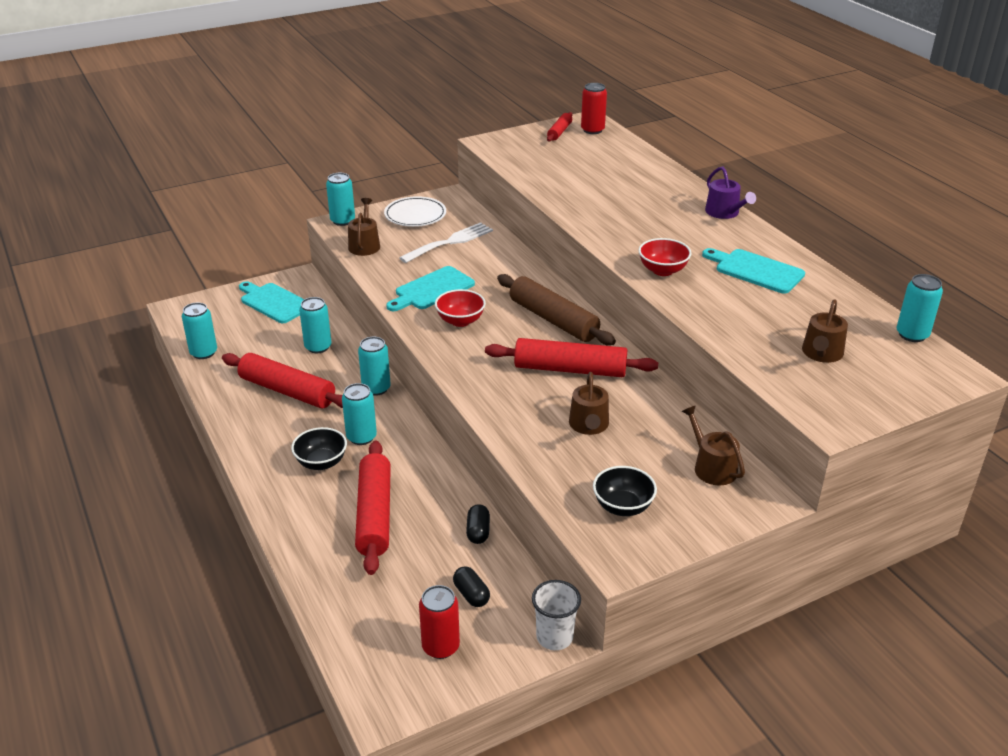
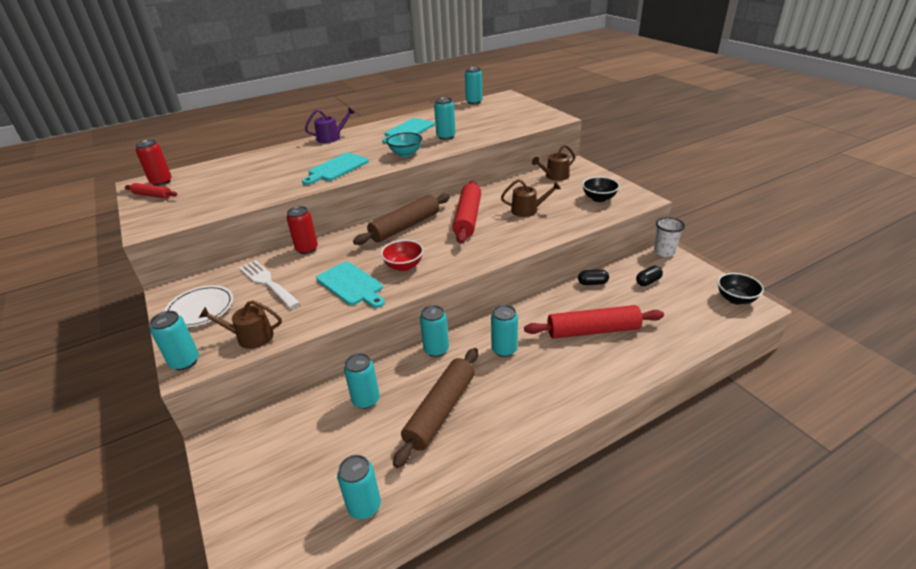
camera: 90 degrees left, 0 degrees up
(274, 302) = (266, 456): turquoise cutting board -> turquoise cutting board (336, 168)
(287, 391) = (440, 410): red rolling pin -> brown rolling pin
(321, 462) = (541, 369): black bowl -> black bowl (735, 299)
(440, 646) = (695, 289): red can -> red can (307, 249)
(662, 270) = (405, 154): red bowl -> turquoise bowl
(730, 303) = (446, 136): none -> turquoise can
(821, 354) = (495, 118): brown watering can -> none

